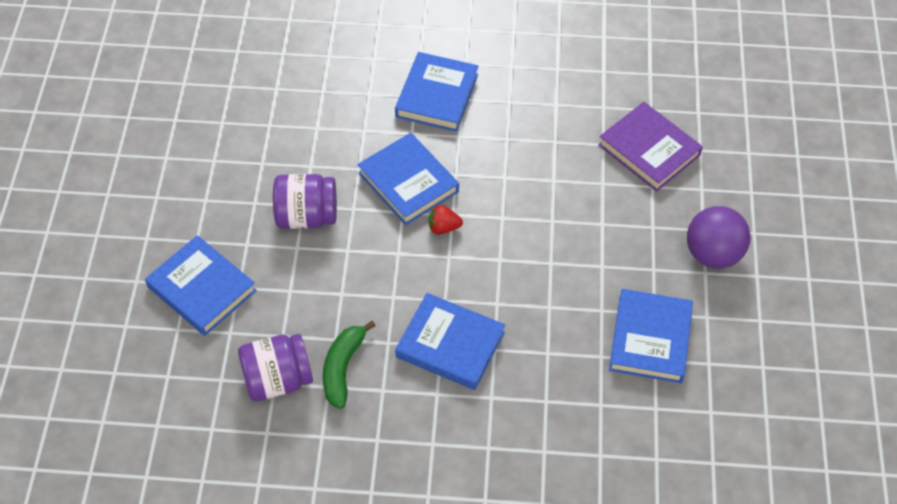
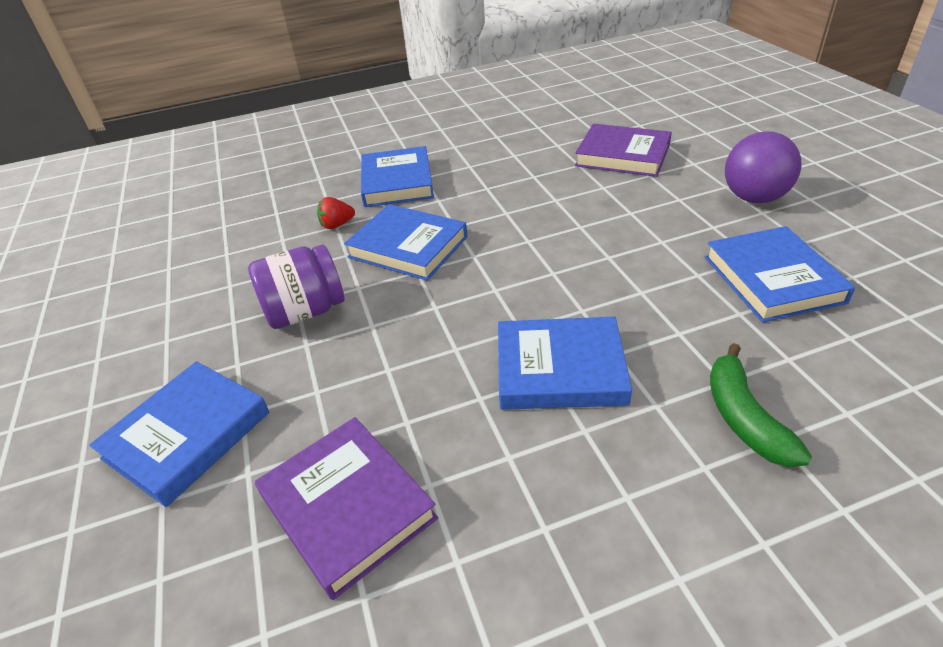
camera: 20 degrees left, 15 degrees down
(202, 289) = (187, 435): blue book -> blue book turned 75 degrees counterclockwise
(278, 379) = (347, 507): purple jar -> purple book
(343, 368) = (437, 452): green banana -> green banana (744, 417)
(443, 227) = (471, 268): red strawberry -> red strawberry (337, 225)

